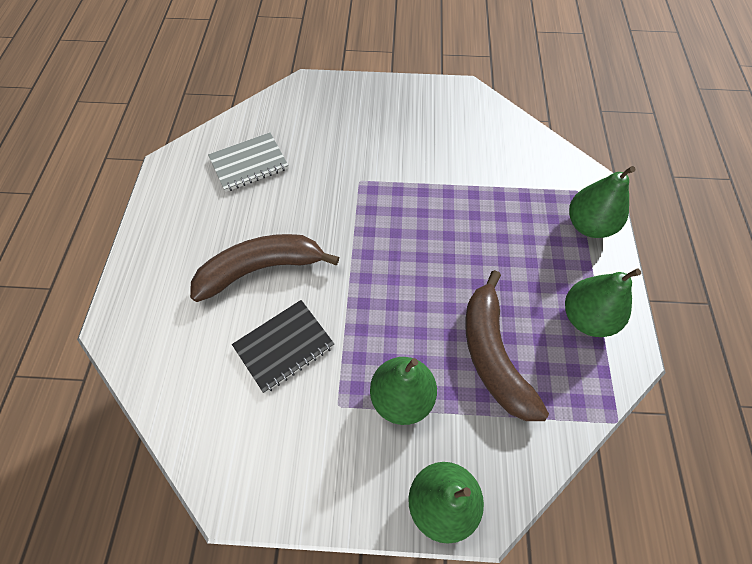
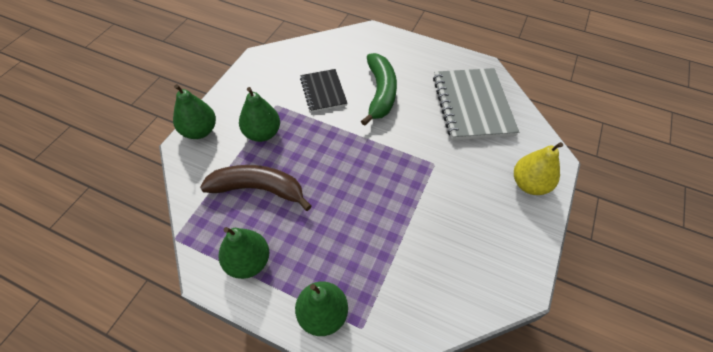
camera: 110 degrees right, 5 degrees down
(249, 163) = (472, 105): grey notebook -> grey notebook, size x1.72
(261, 269) = (380, 93): brown banana -> green banana
(348, 100) = (529, 184): none -> yellow pear

